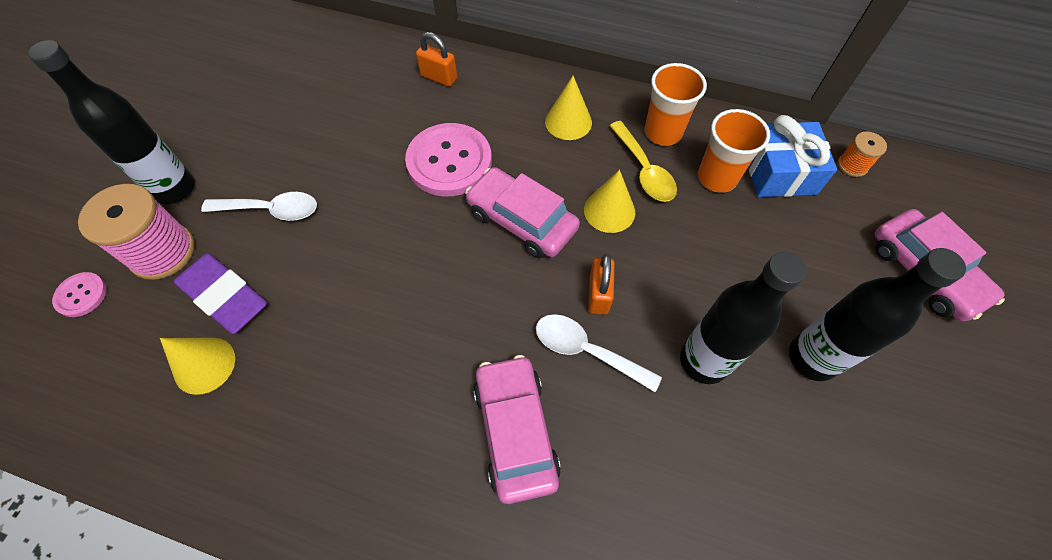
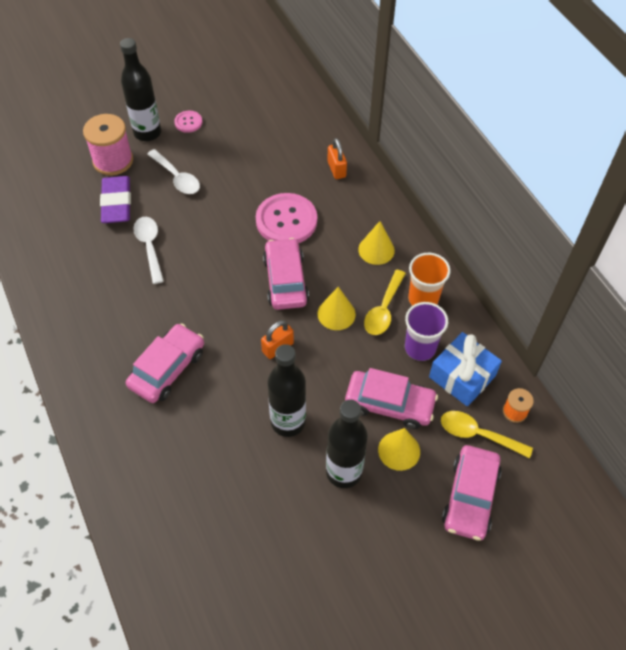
camera: 45 degrees right, 5 degrees down
(81, 295) = (64, 155): pink button -> pink button (188, 122)
(204, 365) = (79, 227): yellow cone -> yellow cone (399, 450)
(586, 351) = (239, 366): white spoon -> white spoon (149, 247)
(717, 177) = (420, 348): orange cup -> purple cup
(760, 252) = (389, 404): none -> pink car
(856, 211) = (478, 434): none -> yellow spoon

